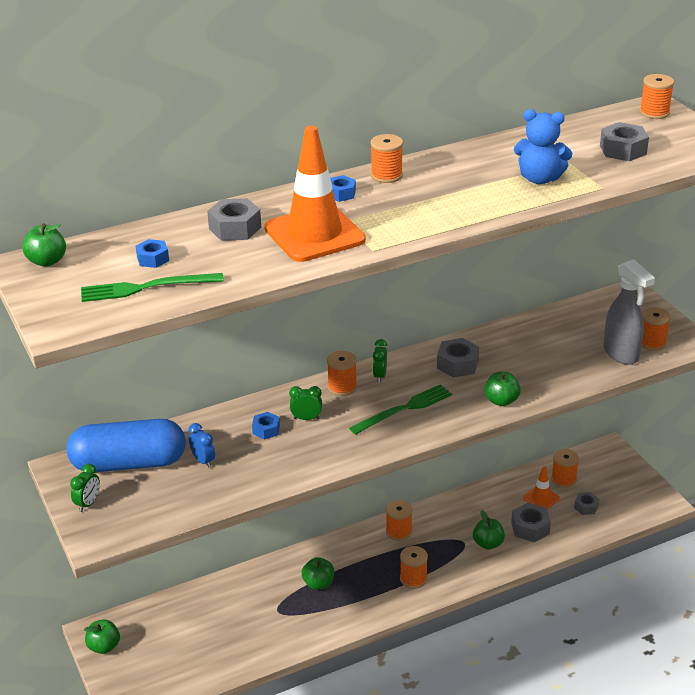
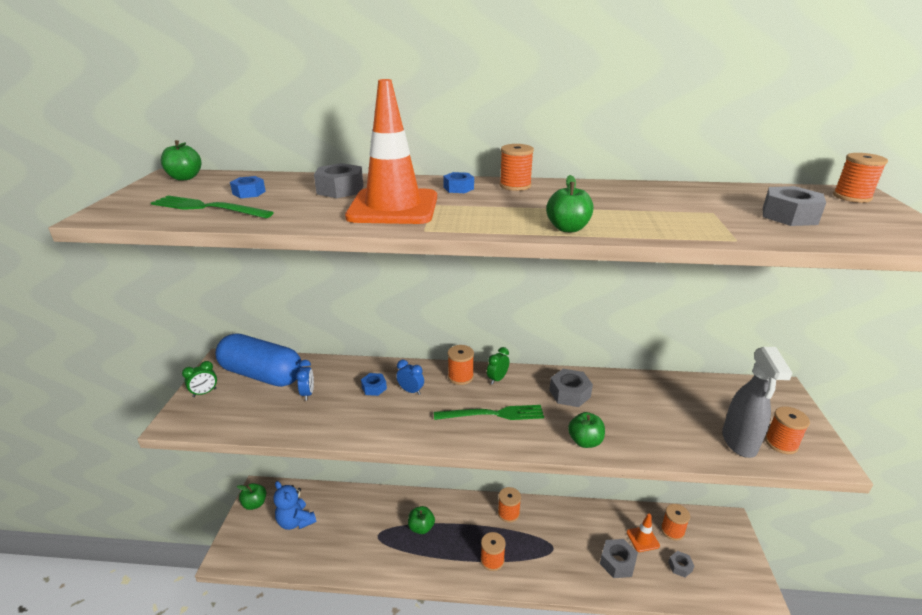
camera: 30 degrees right, 5 degrees down
(306, 418) = (411, 391): green clock -> blue clock
(488, 543) = (572, 559): green apple -> green apple (567, 228)
(539, 179) = (666, 217): blue teddy bear -> blue teddy bear (296, 521)

